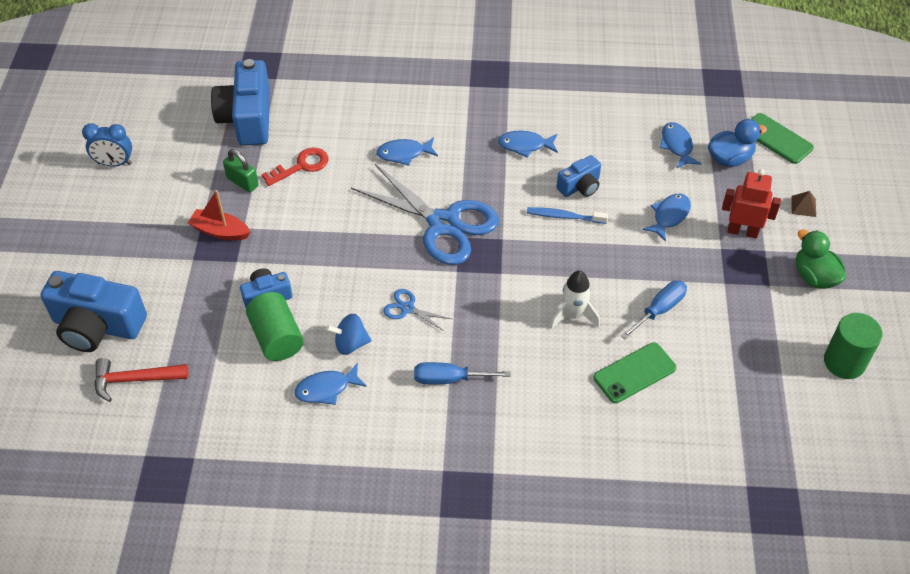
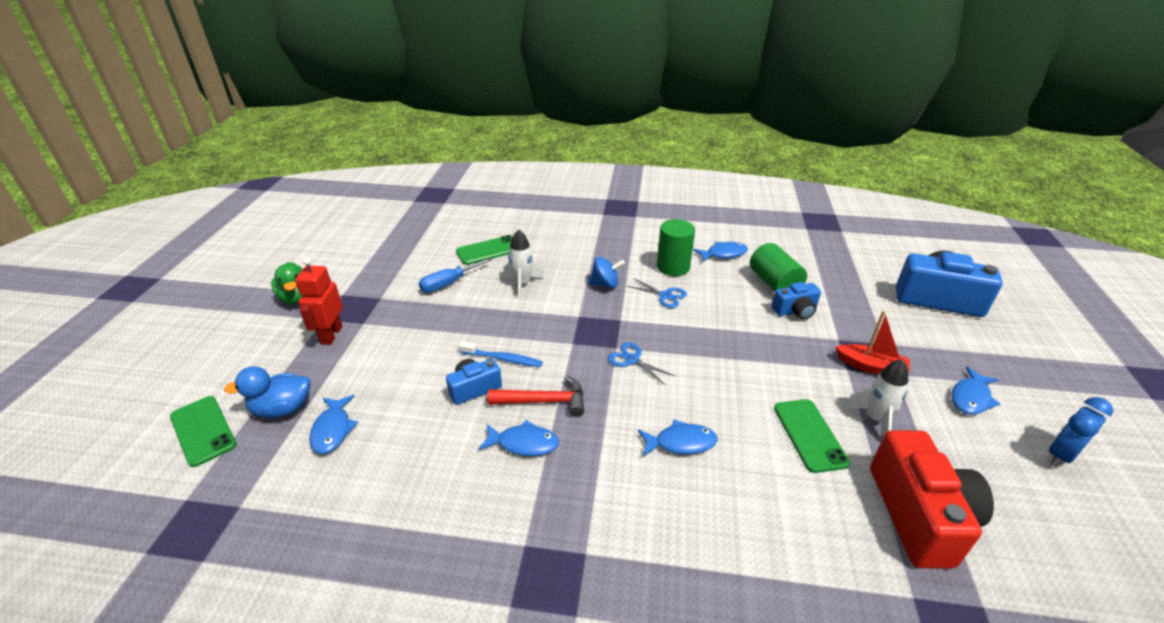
camera: 175 degrees left, 15 degrees down
(114, 163) = (1060, 455): blue clock -> blue clock turned 45 degrees counterclockwise
(134, 380) = (877, 265): red hammer -> red hammer (544, 401)
(242, 182) = (875, 419): green padlock -> white rocket
(247, 118) = (919, 515): blue camera -> red camera
(301, 166) = (809, 435): red key -> green phone
(350, 344) = (710, 277): blue spinning top -> blue spinning top (605, 284)
(443, 224) = (632, 360): blue scissors -> blue scissors, size x0.42
(449, 379) = (630, 254): blue screwdriver -> none
(669, 216) = (394, 353): blue fish -> blue fish (970, 398)
(742, 231) = (331, 335): red robot -> red robot turned 75 degrees clockwise
(803, 206) = (249, 353): brown pyramid -> none
(844, 362) = (328, 248): green cylinder -> green cylinder (673, 267)

